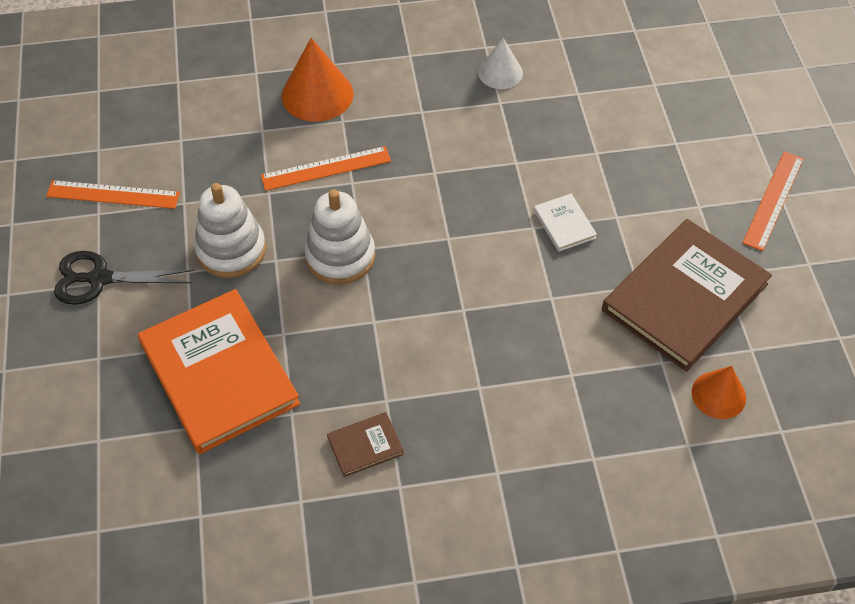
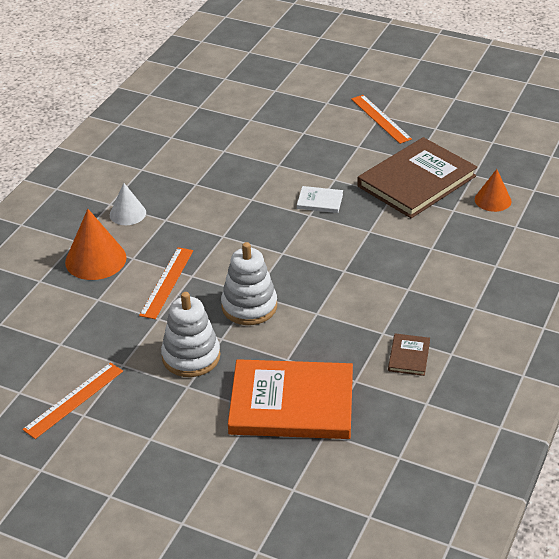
camera: 55 degrees left, 15 degrees down
(100, 279) = (148, 436): black scissors -> none
(500, 72) = (171, 173): white cone -> white cone (127, 213)
(684, 297) = (416, 181): brown book -> brown book turned 60 degrees clockwise

